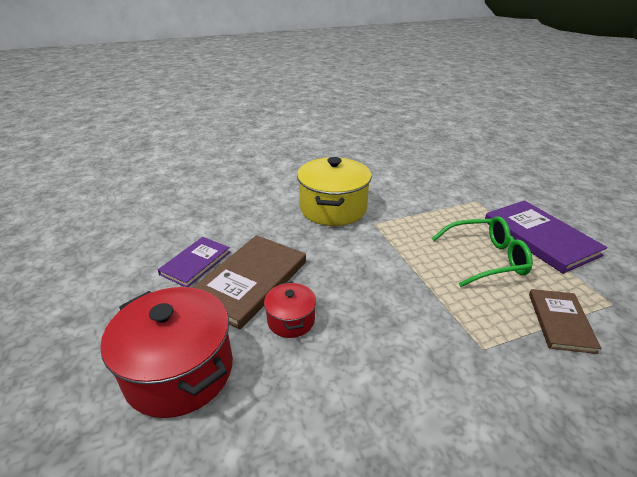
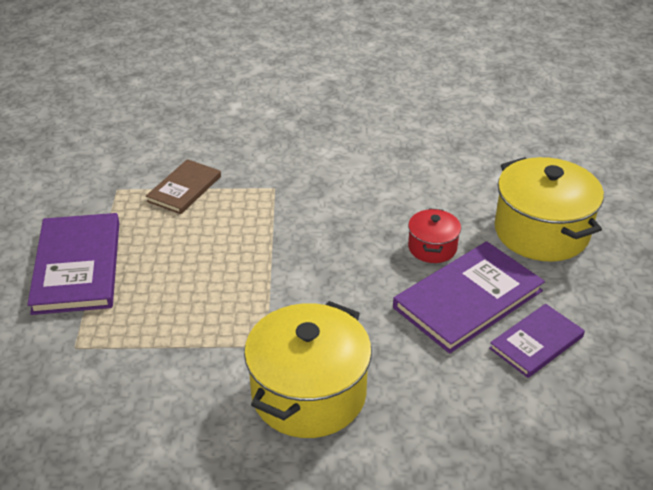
camera: 160 degrees left, 5 degrees up
(179, 371) = (541, 232): red pot -> yellow pot
(249, 281) = (468, 299): brown book -> purple book
(486, 258) = (175, 258): green glasses -> none

